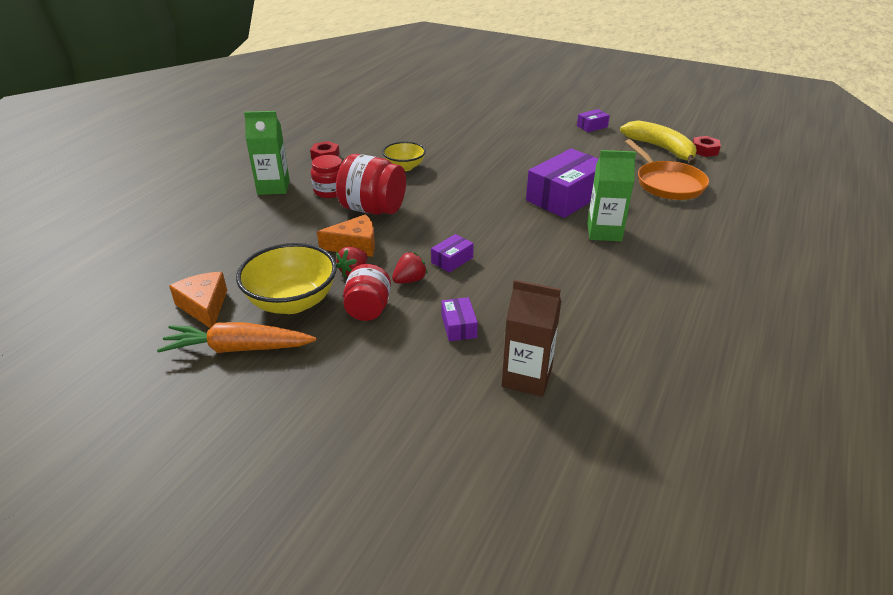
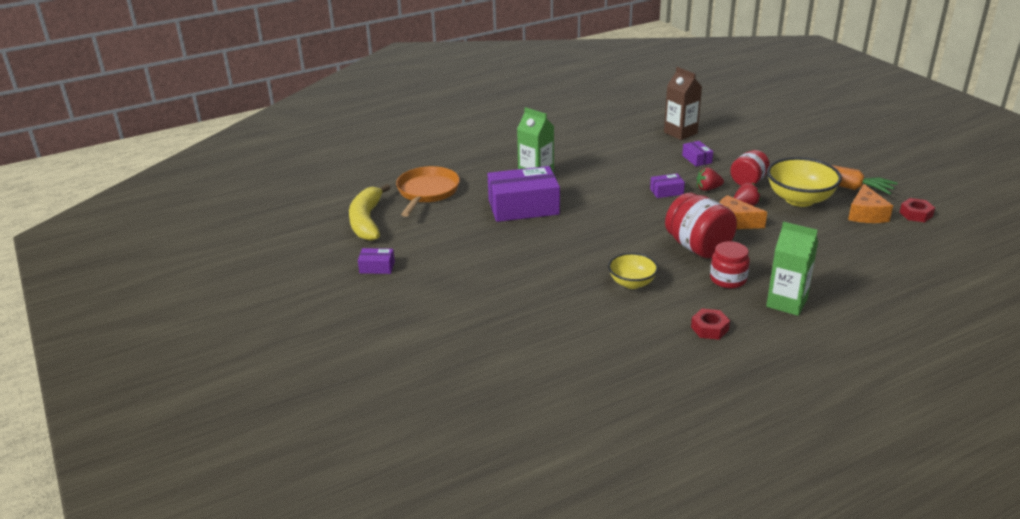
camera: 145 degrees left, 5 degrees down
(459, 326) = (697, 159): purple box -> purple box turned 45 degrees counterclockwise
(704, 150) = (336, 207): red nut -> red nut (916, 214)

